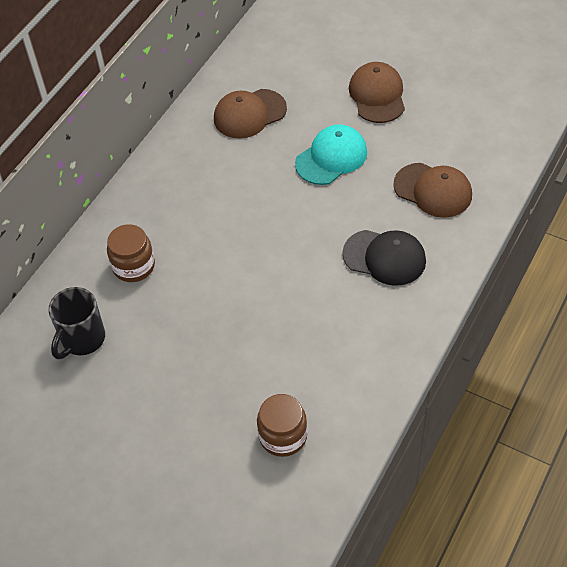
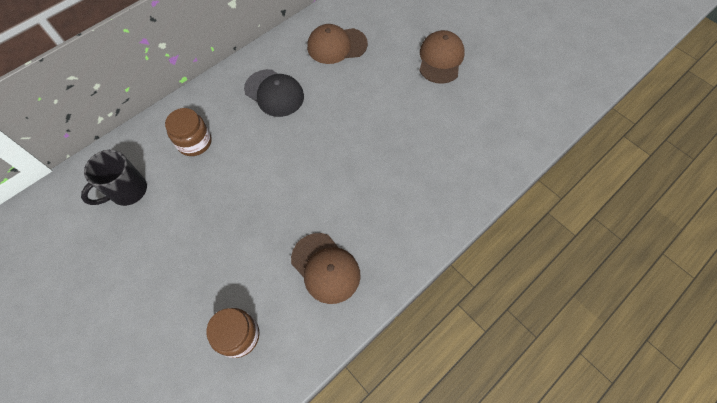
camera: 15 degrees right, 10 degrees up
(331, 157) = (383, 99): turquoise cap -> none
(384, 257) = (390, 199): black cap -> black cap (274, 93)
(433, 190) = (453, 153): brown cap -> brown cap (325, 268)

